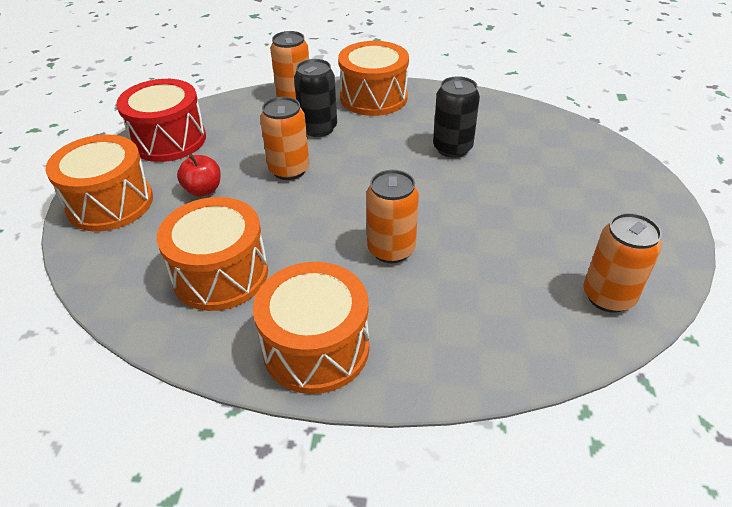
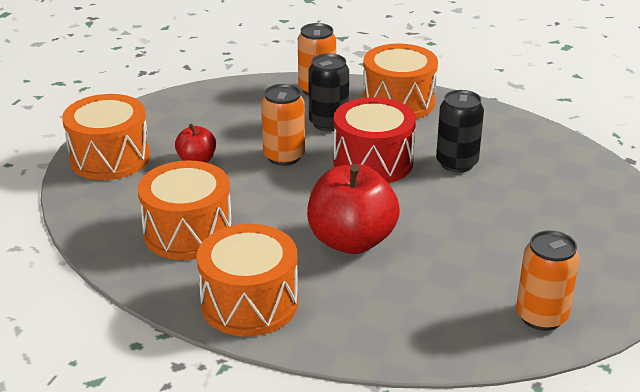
camera: 15 degrees right, 10 degrees down
(169, 140) = (179, 111): red drum -> red drum (373, 162)
(391, 250) = (351, 241): orange can -> red apple

